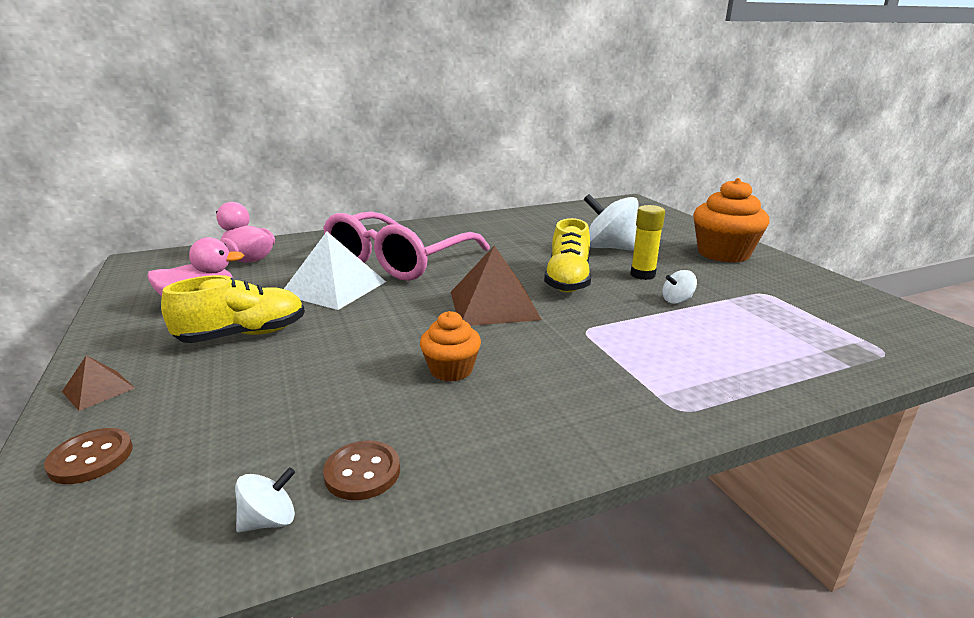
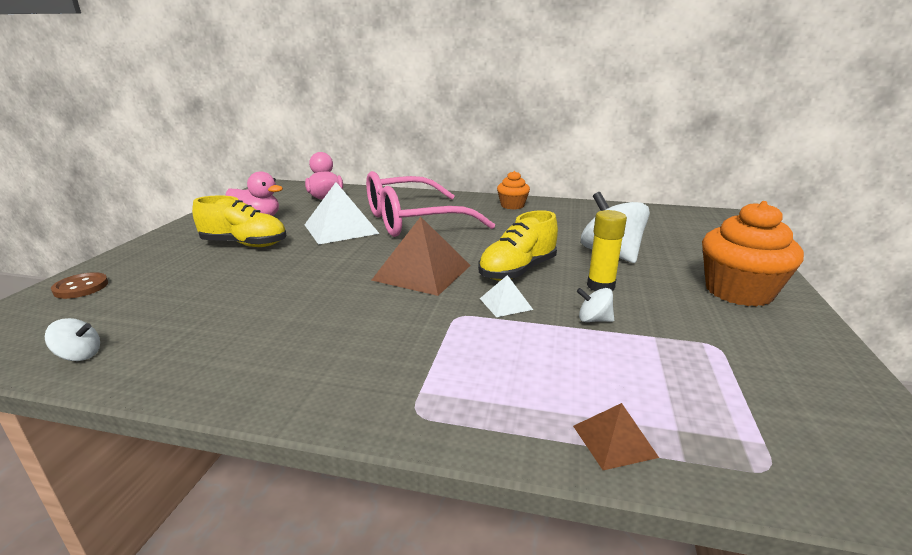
camera: 35 degrees right, 0 degrees up
(98, 389) = (140, 253): brown pyramid -> brown pyramid (614, 441)
(362, 472) = (156, 351): brown button -> none
(451, 370) = (311, 308): orange cupcake -> orange cupcake (512, 205)
(603, 309) = (506, 304): none -> white pyramid

